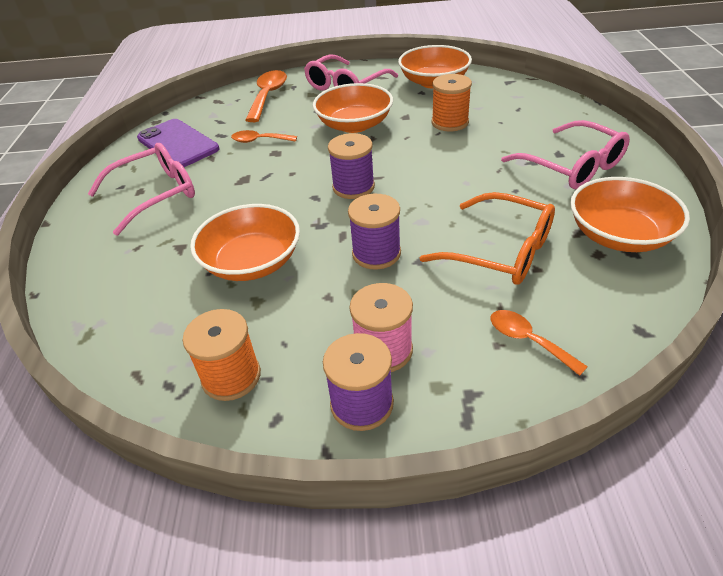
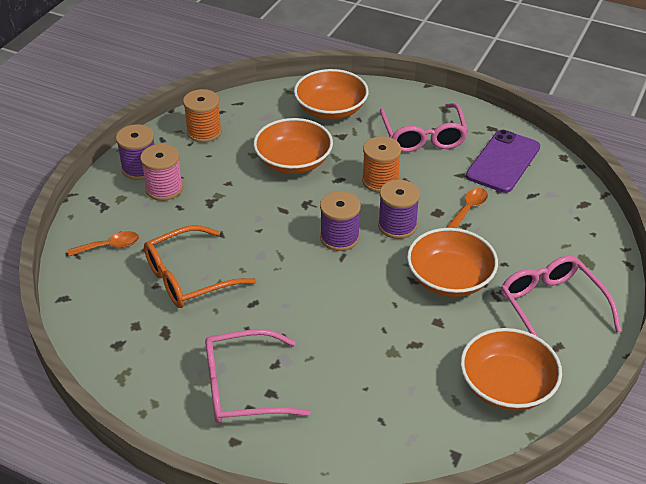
camera: 115 degrees right, 0 degrees up
(178, 144) = (503, 161): purple phone -> purple phone turned 45 degrees counterclockwise
(268, 96) = (569, 241): orange spoon -> none
(376, 253) = (247, 218): purple spool -> purple spool (397, 225)
(450, 122) = (397, 348): orange spool -> orange spool (380, 181)
(619, 235) = (139, 351): orange bowl -> orange bowl (331, 109)

